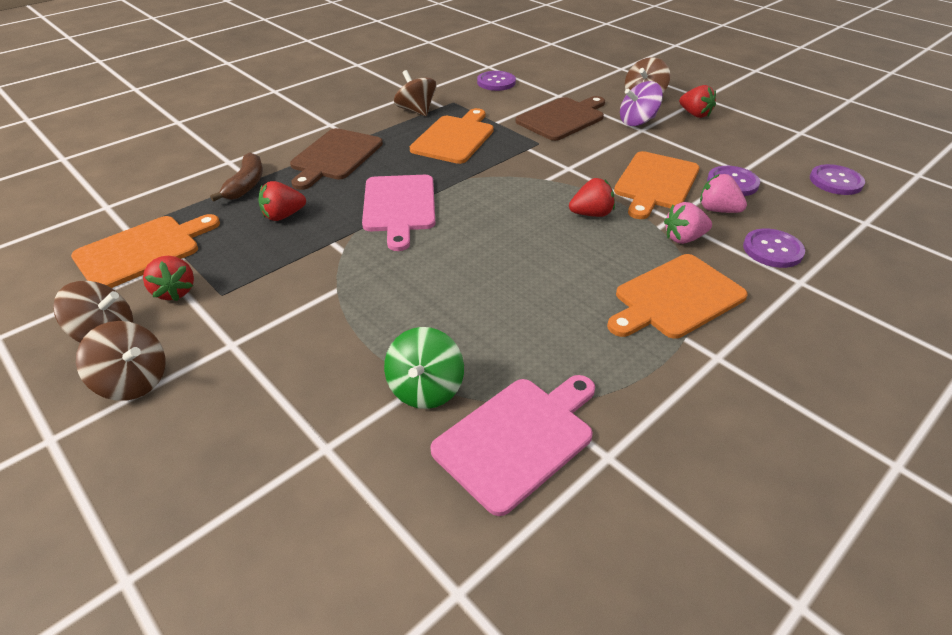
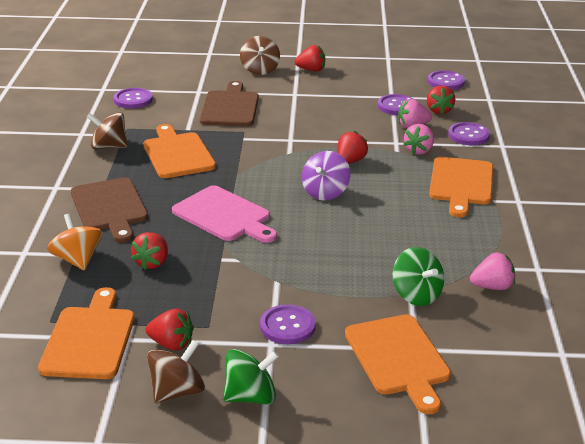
camera: 45 degrees left, 10 degrees down
(134, 381) = (251, 396): brown spinning top -> green spinning top
(246, 185) = (77, 260): brown banana -> orange spinning top
(270, 337) = (287, 326): none -> purple button
(517, 438) = (492, 287): pink cutting board -> pink strawberry
(637, 121) = (283, 89): purple spinning top -> purple spinning top (325, 192)
(655, 183) = (356, 125): orange cutting board -> orange cutting board (398, 358)
(776, 207) = (438, 110): none -> red strawberry

